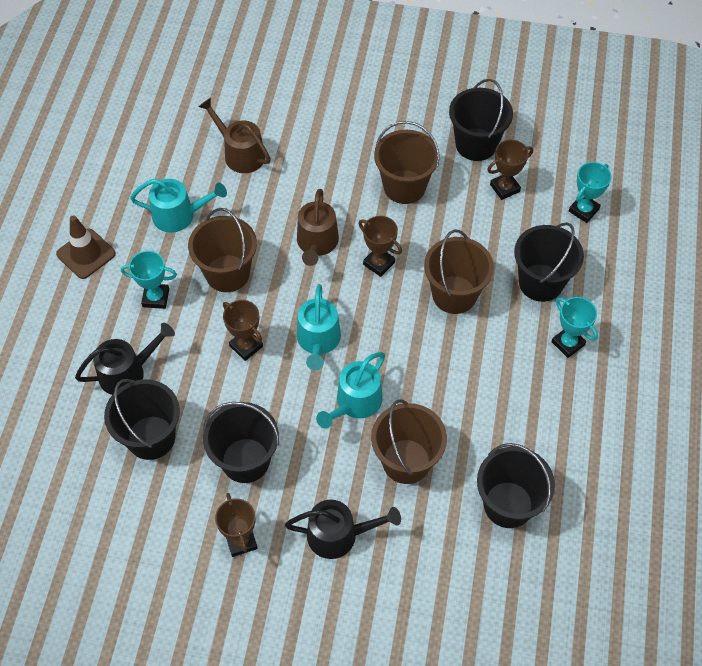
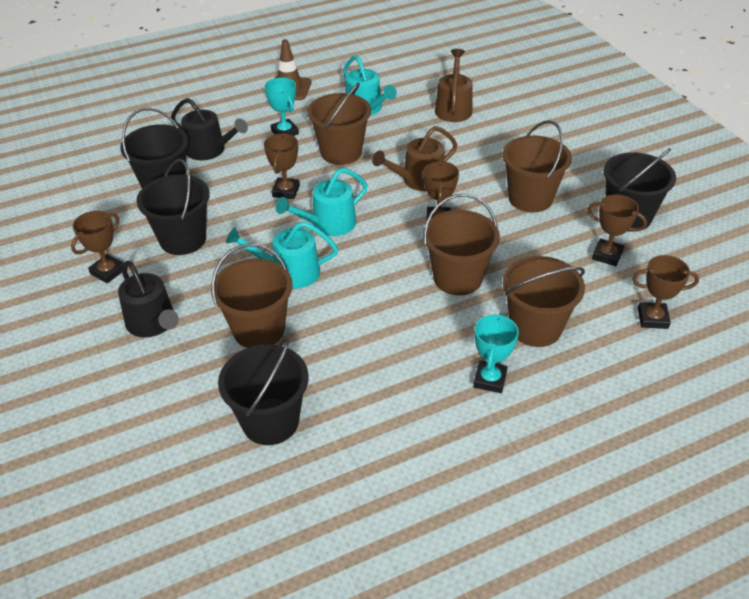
camera: 55 degrees right, 15 degrees down
(540, 282) = (535, 327): black bucket -> brown bucket
(583, 210) = (652, 318): turquoise trophy -> brown trophy

